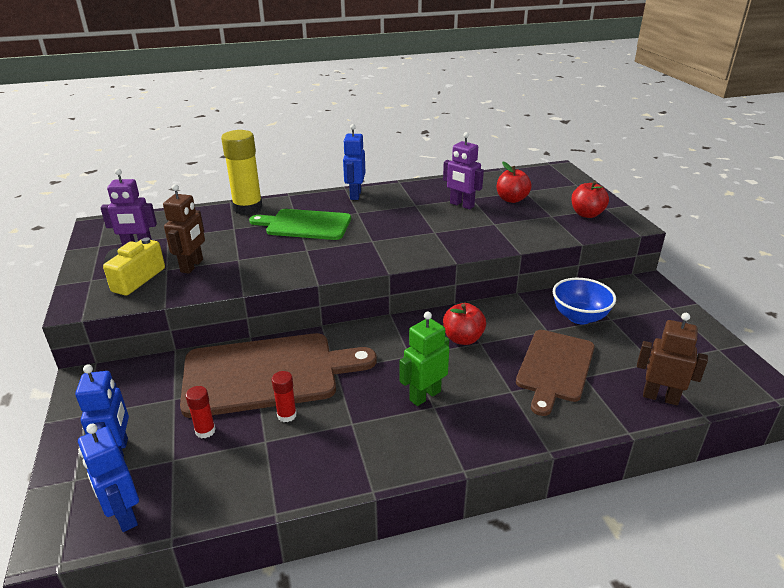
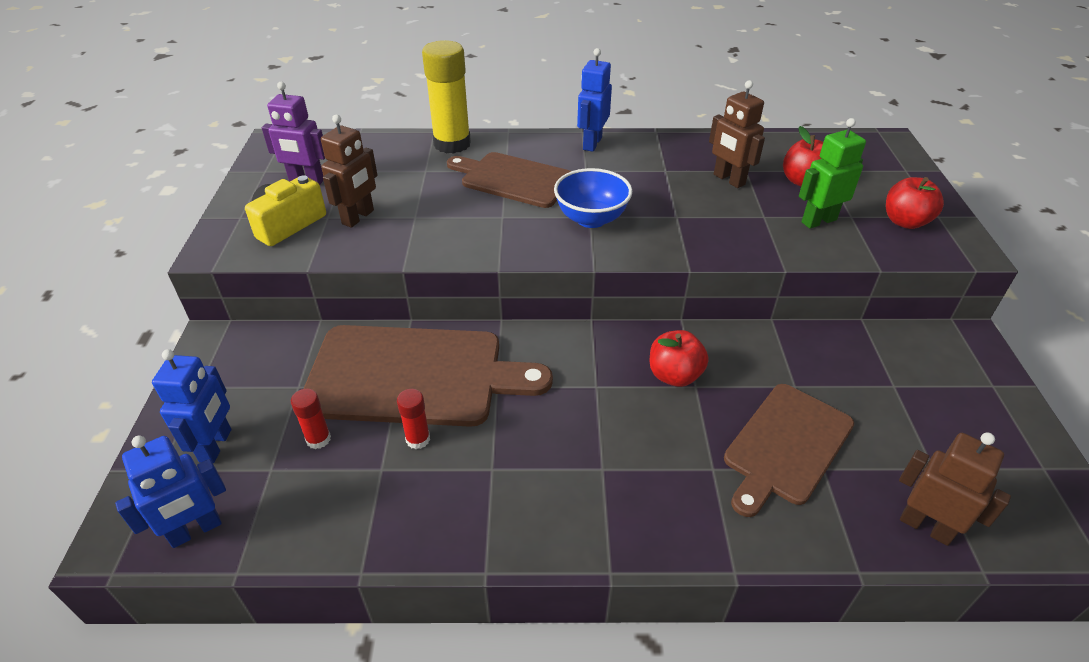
camera: 15 degrees right, 10 degrees up
(124, 515) = (195, 530): blue robot -> blue robot turned 105 degrees counterclockwise
(305, 225) = (513, 179): green cutting board -> brown cutting board
(424, 395) = (596, 449): green robot -> green robot (818, 221)
(461, 205) = (728, 180): purple robot -> brown robot
(579, 317) = (848, 374): blue bowl -> blue bowl (591, 219)

